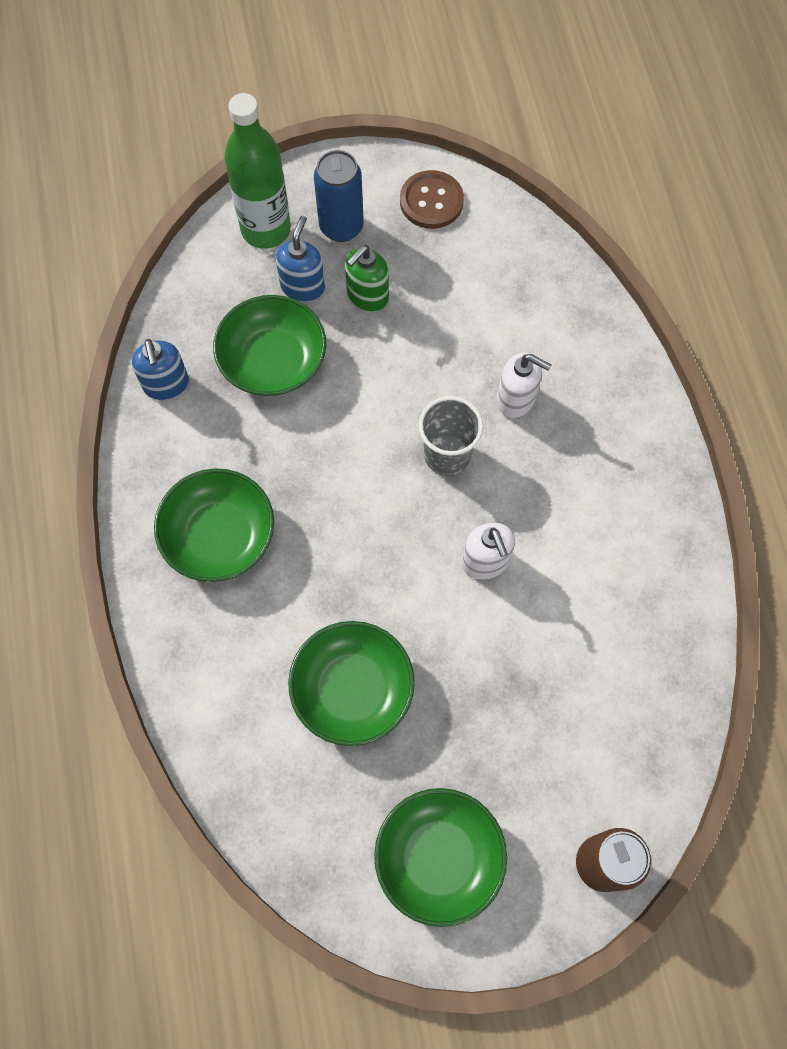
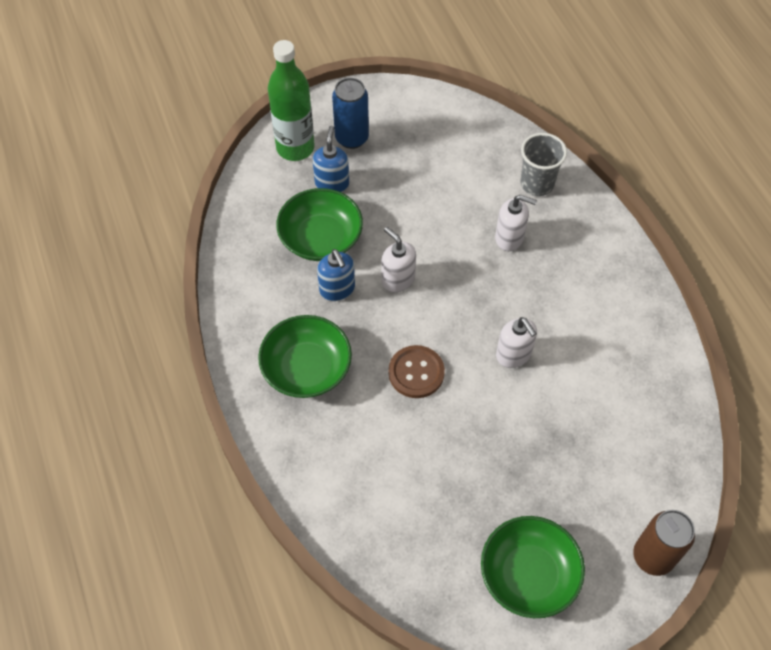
camera: 10 degrees left, 10 degrees down
(166, 385) = (242, 267): blue soap dispenser -> blue soap dispenser (337, 289)
(352, 689) = (434, 463): green bowl -> none
(359, 433) = (398, 279): none -> white soap dispenser
(367, 296) = (382, 183): green soap dispenser -> none
(431, 201) = (415, 112): brown button -> brown button (416, 373)
(447, 455) = (467, 284): grey cup -> grey cup (537, 184)

